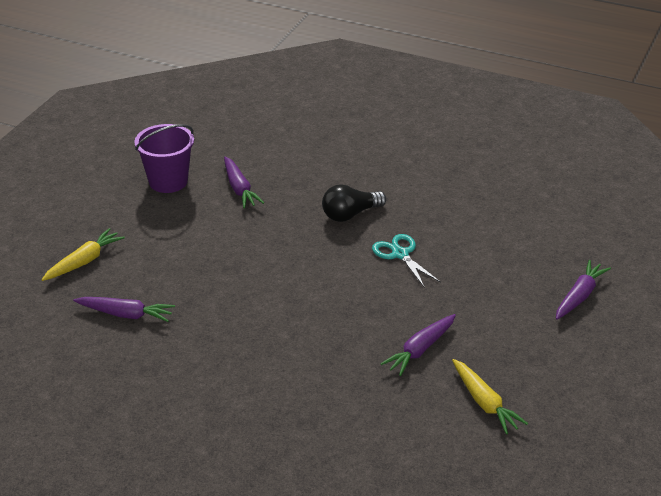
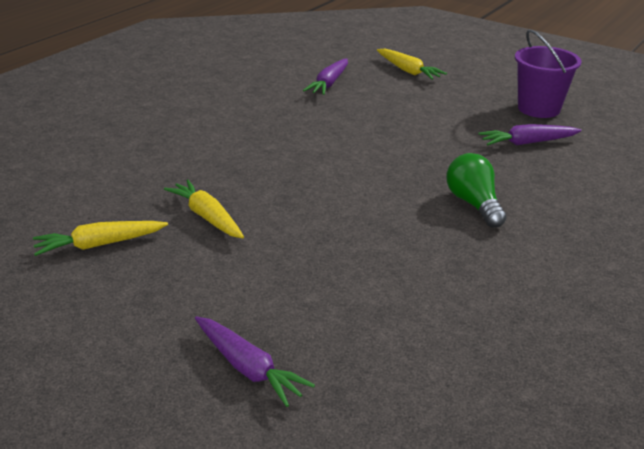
camera: 100 degrees right, 5 degrees down
(350, 214) = (474, 204): black light bulb -> green light bulb
(400, 254) = (385, 228): turquoise scissors -> none
(420, 350) = (207, 217): purple carrot -> yellow carrot

